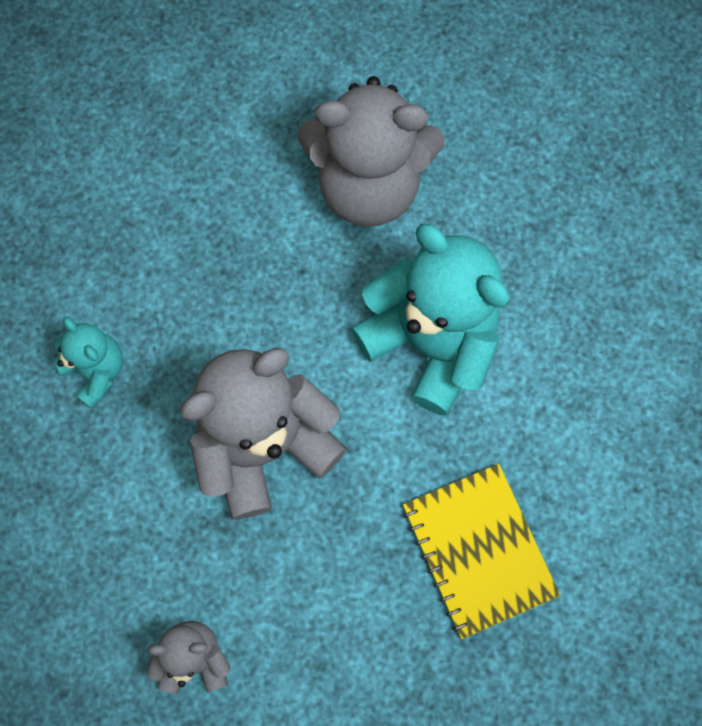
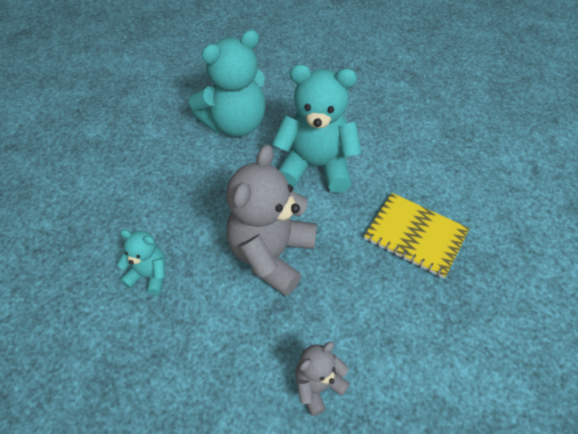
camera: 35 degrees left, 20 degrees down
(368, 186) = (235, 124): grey teddy bear -> turquoise teddy bear

